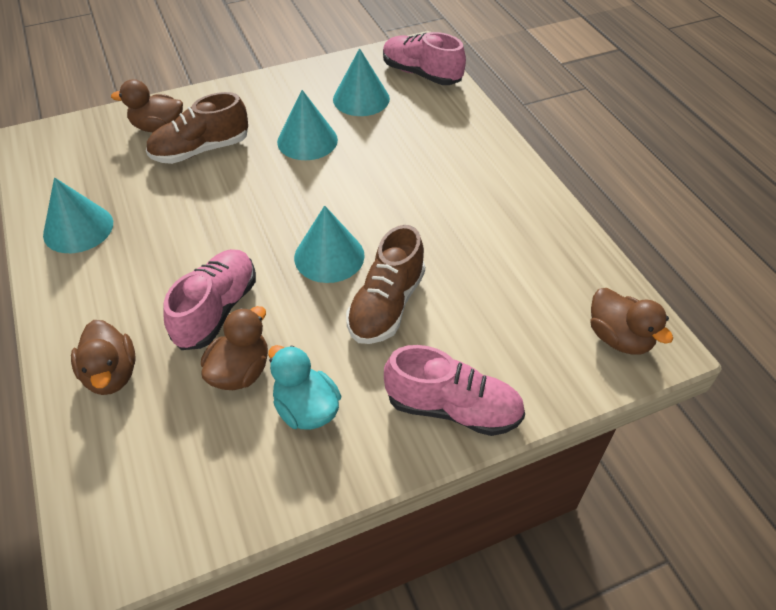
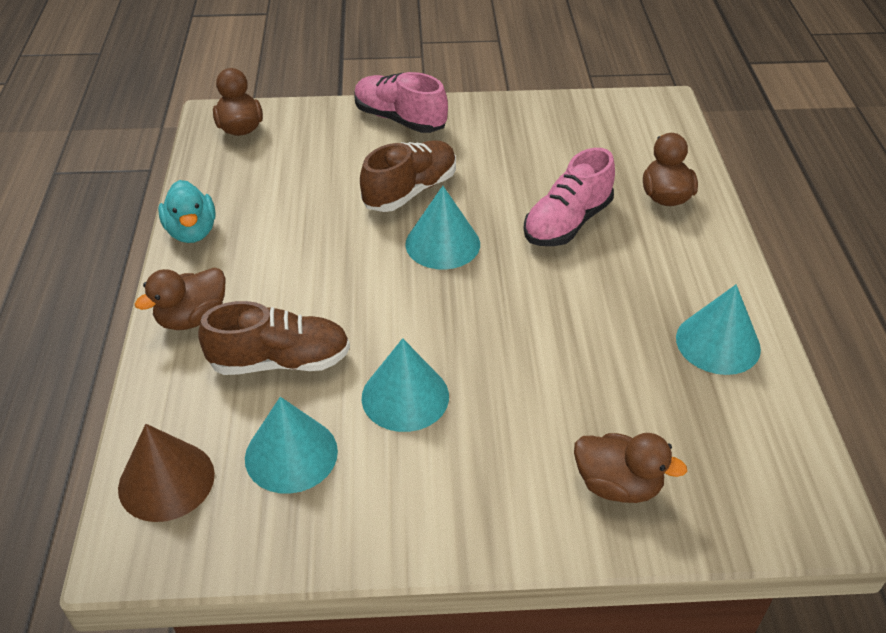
camera: 160 degrees left, 5 degrees down
(201, 150) = (557, 421): brown shoe -> brown shoe (280, 361)
(240, 371) = (554, 175): brown duck -> brown duck (192, 318)
(306, 409) = (508, 142): turquoise duck -> turquoise duck (192, 232)
(421, 74) = (166, 481): pink shoe -> brown cone

